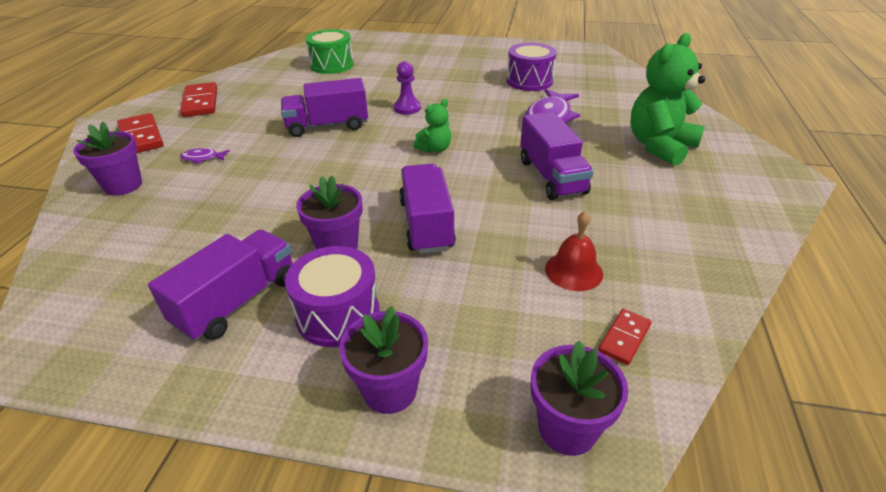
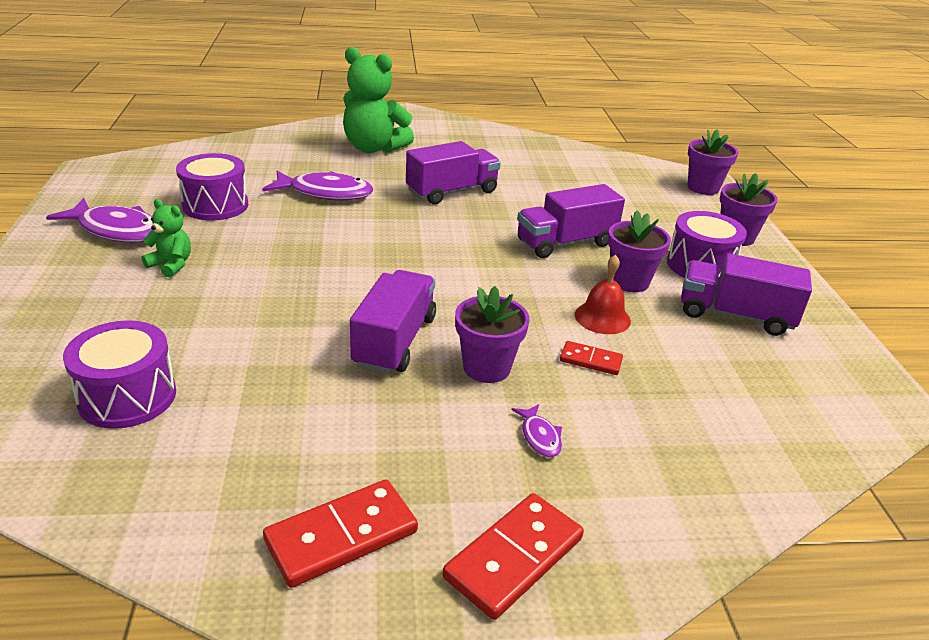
camera: 110 degrees left, 5 degrees down
(123, 185) = (654, 492): purple flower pot -> purple flower pot (486, 368)
(327, 126) = (395, 341): purple truck -> purple truck turned 135 degrees counterclockwise
(332, 65) = (127, 397): green drum -> purple drum
(407, 108) = (319, 284): purple pawn -> none
(435, 149) = (426, 252): green teddy bear -> green teddy bear (171, 265)
(497, 57) = (117, 230): none -> purple fish
(573, 271) = (576, 184): red bell -> red bell (602, 317)
(624, 338) = (625, 172): red domino -> red domino (590, 360)

